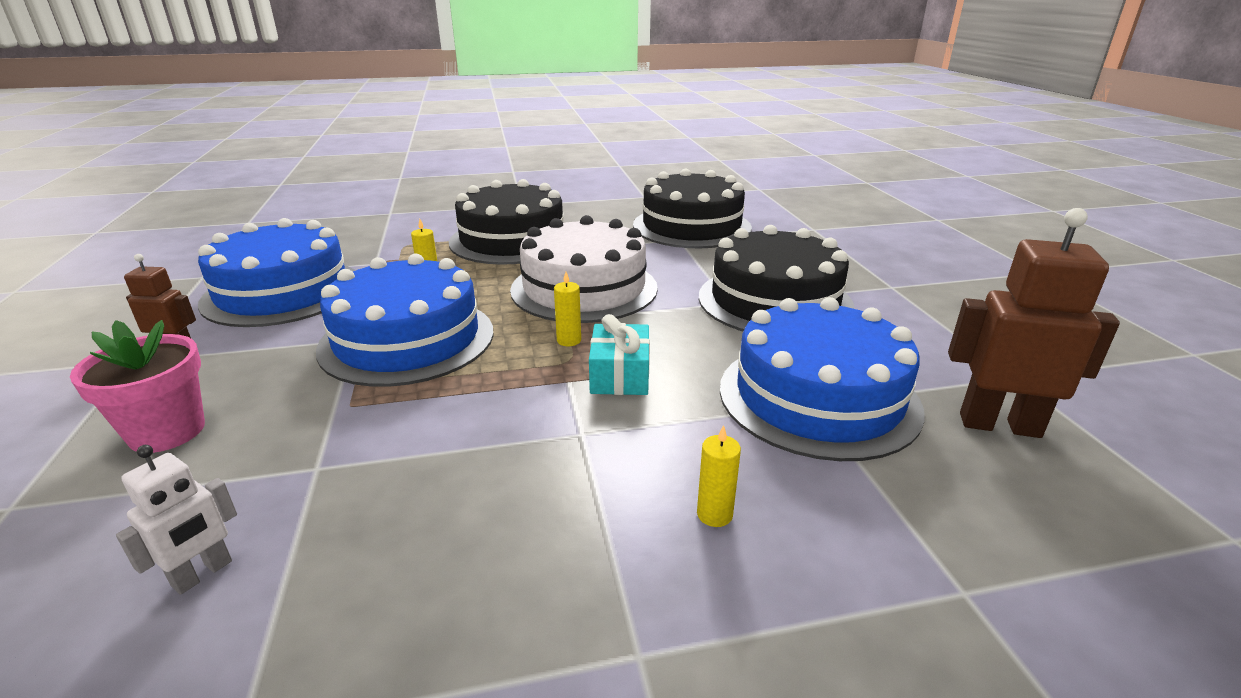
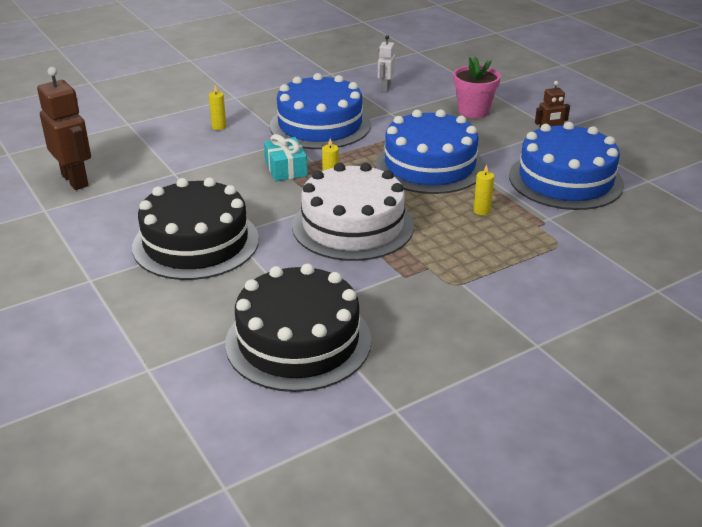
camera: 160 degrees right, 5 degrees up
(512, 240) = (471, 272): black cake -> none
(818, 397) = (170, 177): blue cake -> blue cake (320, 125)
(999, 425) = (75, 180): brown robot -> brown robot turned 120 degrees counterclockwise

